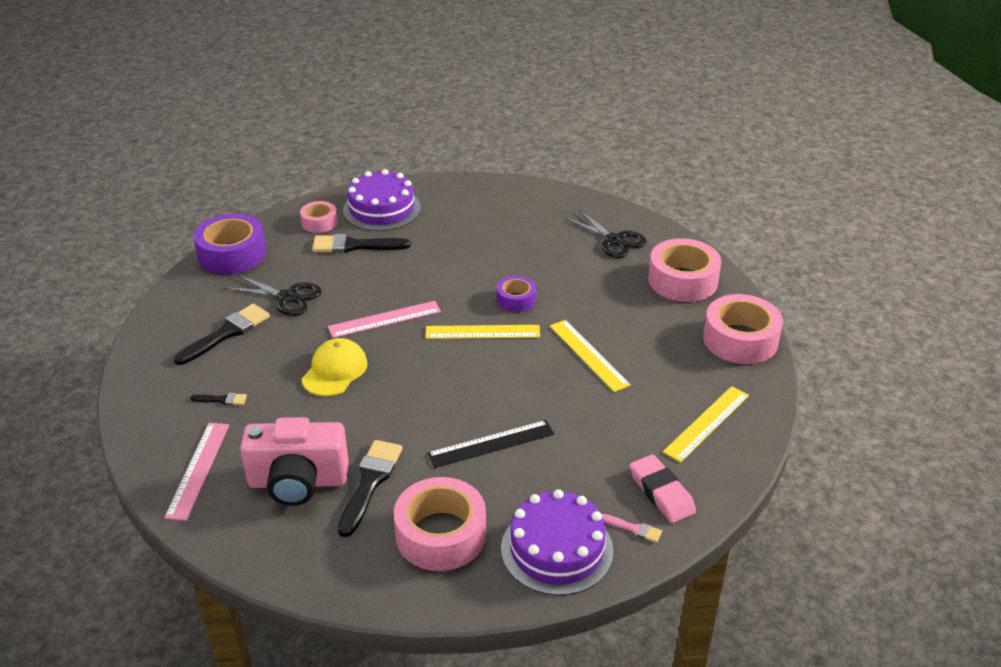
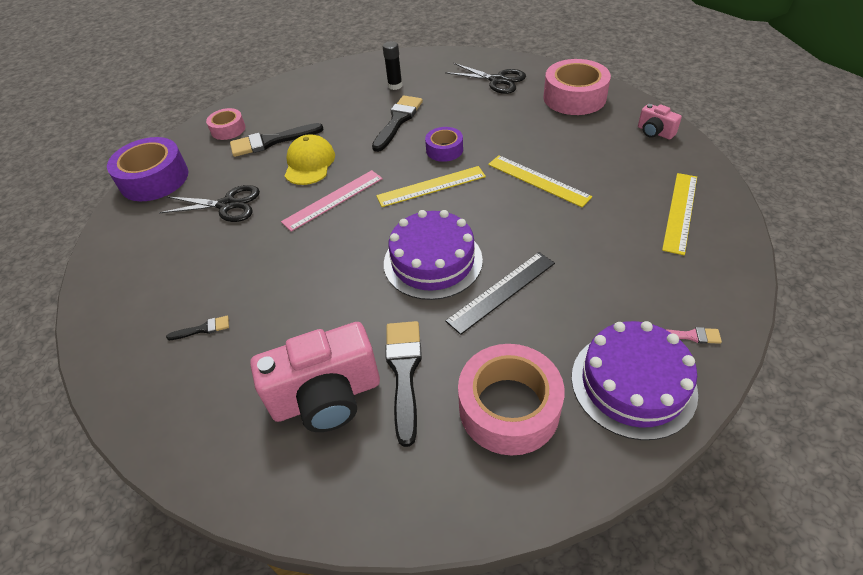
camera: 15 degrees left, 10 degrees up
(198, 470) = (208, 419): pink ruler -> none
(226, 333) = (179, 257): black brush -> black brush (398, 121)
(335, 371) = (309, 263): yellow cap -> yellow cap (309, 163)
(381, 209) = (281, 104): purple cake -> purple cake (432, 261)
(505, 219) = (395, 86): none -> black glue stick
(661, 493) = (688, 290): pink eraser -> none
(740, 340) = (654, 132): pink tape -> pink camera

